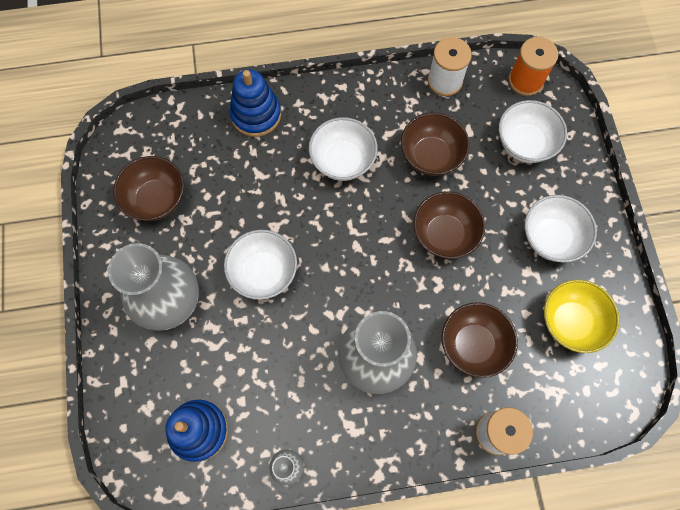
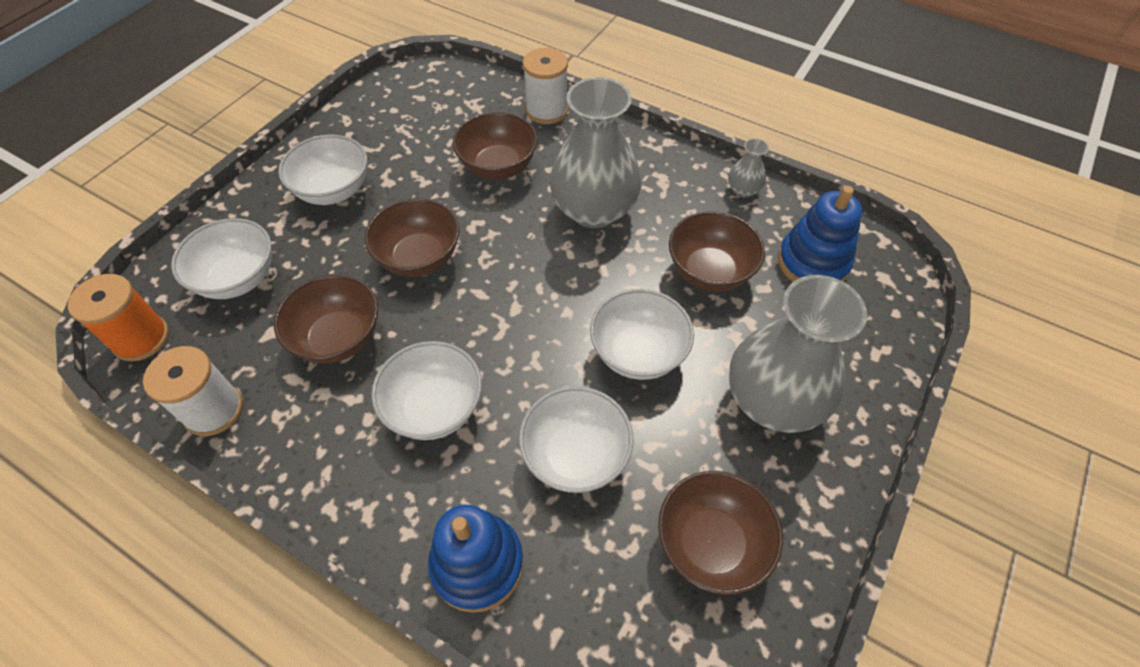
camera: 140 degrees left, 15 degrees down
(252, 191) = (575, 455): none -> white bowl
(262, 367) = (709, 271): none -> brown bowl
(570, 322) = (402, 131): yellow bowl -> none

